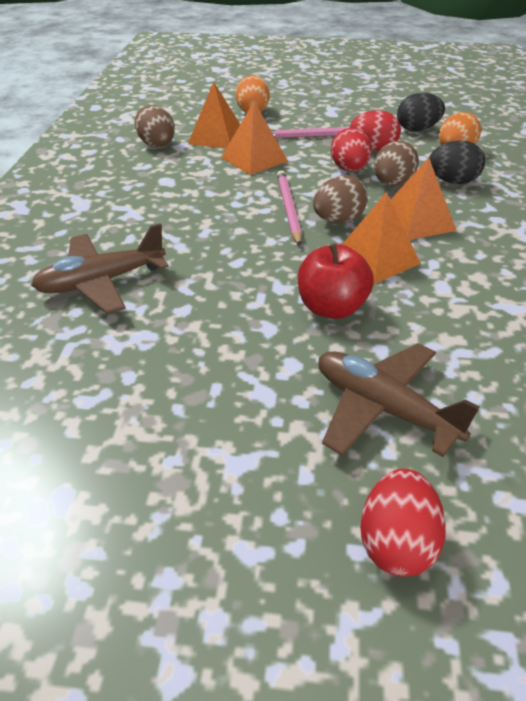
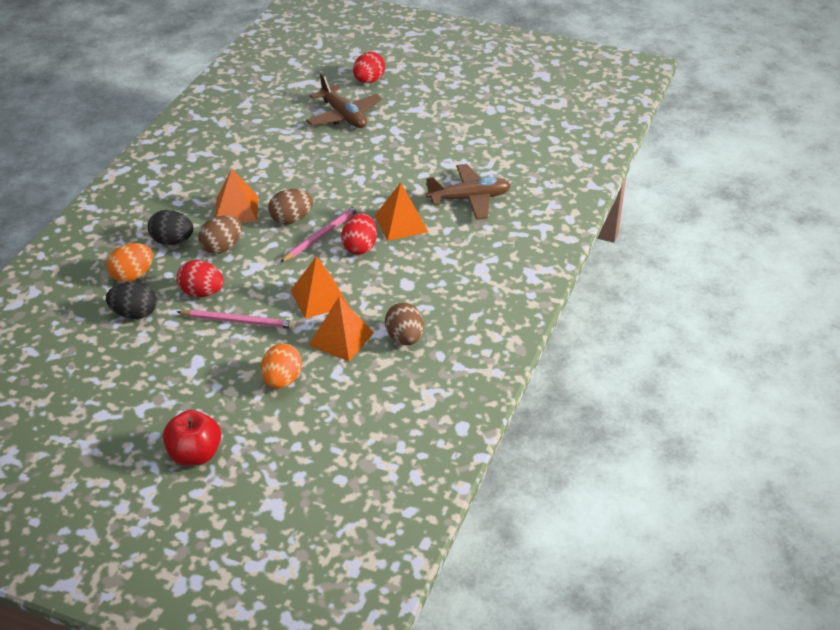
camera: 165 degrees left, 0 degrees up
(288, 209) = (321, 236): pink pencil -> pink pencil turned 150 degrees counterclockwise
(331, 308) = (337, 161): red apple -> red apple (195, 455)
(349, 169) = (244, 269): red egg -> red egg (360, 247)
(376, 258) = (288, 186): orange pyramid -> orange pyramid (401, 223)

